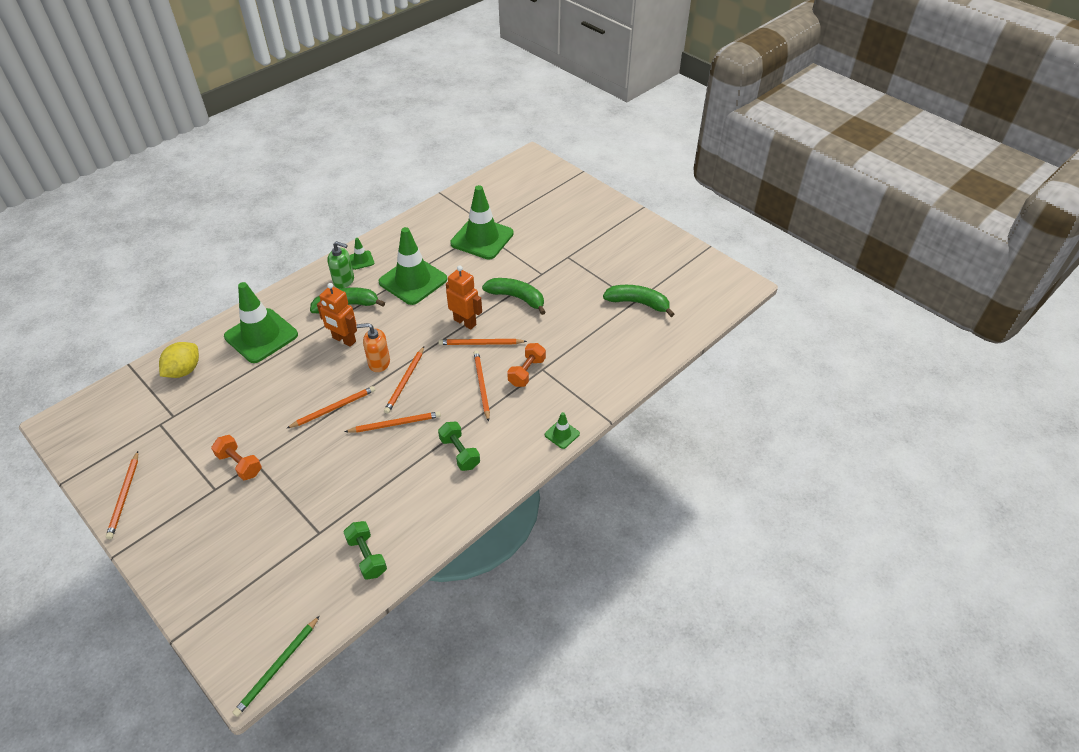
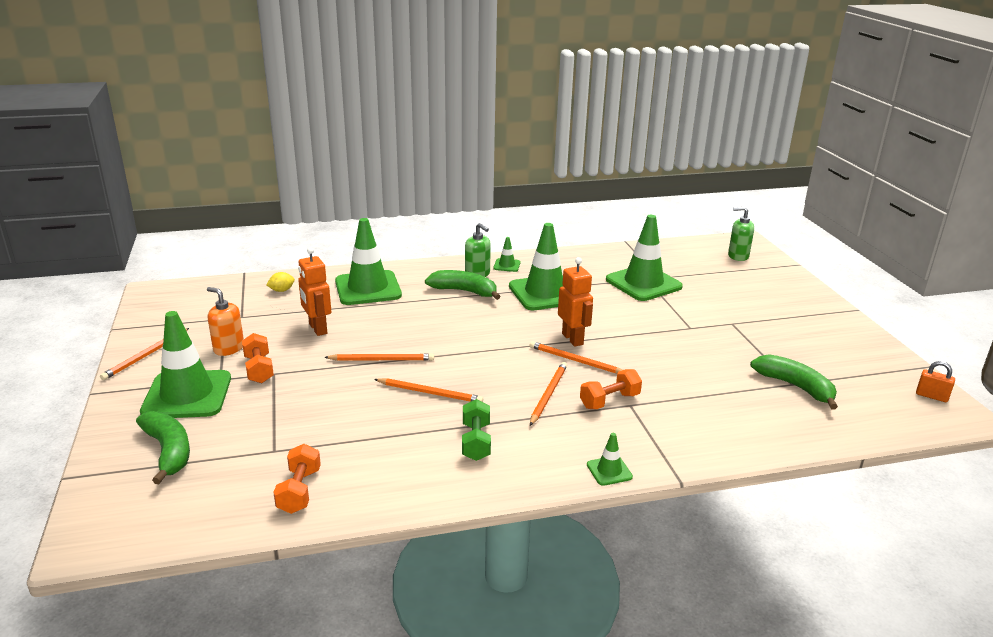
camera: 30 degrees right, 20 degrees down
(184, 370) = (281, 290): yellow lemon -> yellow lemon, size x0.58
(201, 517) = (187, 395): none -> green traffic cone
(277, 667) = (122, 547): green pencil -> none
(344, 340) = (439, 314): orange robot -> orange robot (317, 329)
(367, 556) = (299, 491): green dumbbell -> orange dumbbell
(379, 363) = (457, 341): orange soap dispenser -> orange soap dispenser (228, 348)
(405, 381) = (470, 363): orange pencil -> none
(517, 298) = (646, 338): green banana -> green banana (168, 451)
(535, 178) = (738, 256): none -> green soap dispenser
(721, 275) = (931, 396): none -> orange padlock

